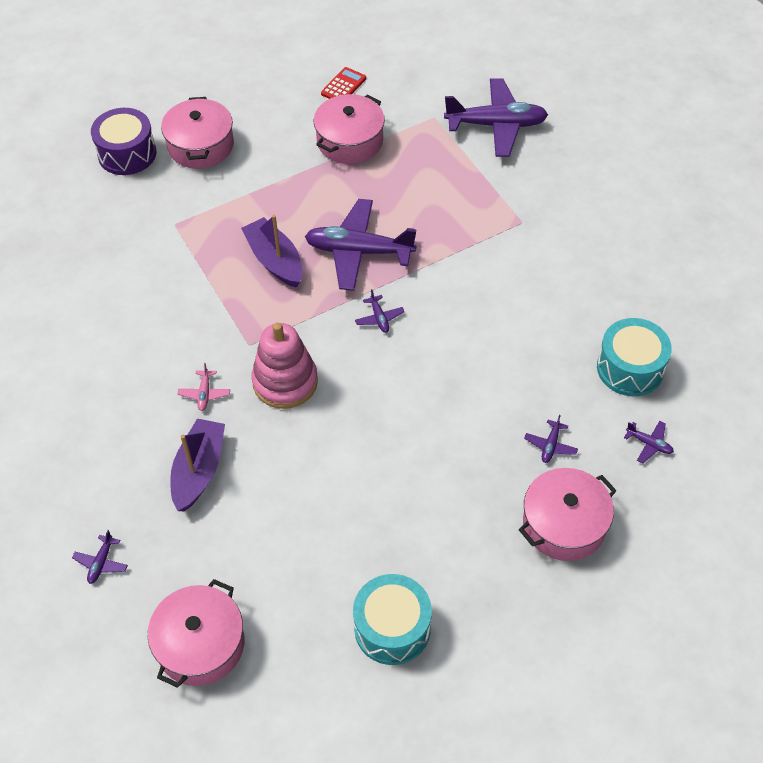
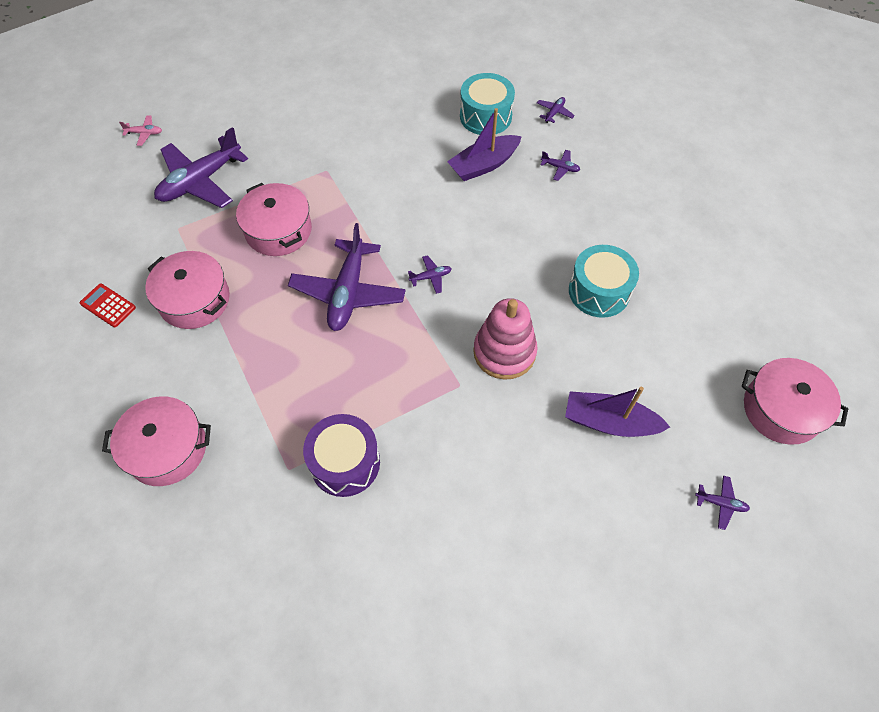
camera: 90 degrees left, 5 degrees up
(127, 153) = (161, 536): purple drum -> purple drum (345, 463)
(204, 394) = (520, 423): pink plane -> pink plane (144, 133)
(275, 260) = (352, 365): purple boat -> purple boat (484, 165)
(392, 628) = (735, 272): turquoise drum -> turquoise drum (599, 291)
(496, 125) = (200, 181): purple plane -> purple plane turned 135 degrees counterclockwise
(564, 524) = (628, 165): pink pot -> pink pot (278, 230)

